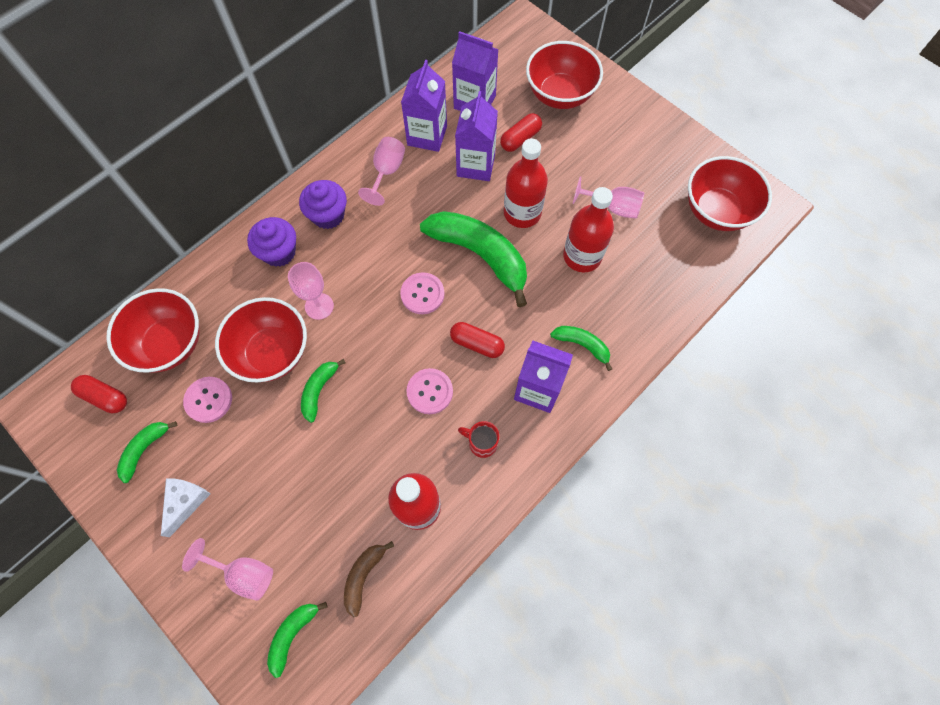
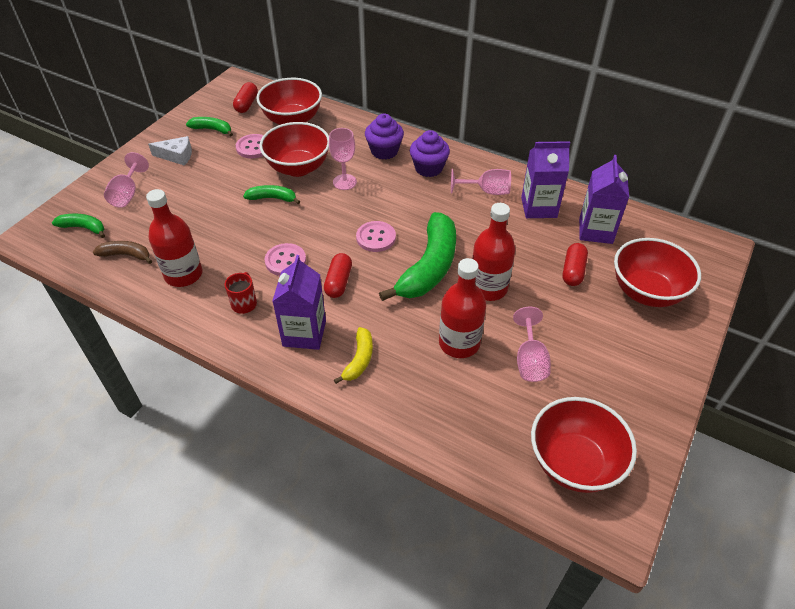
camera: 75 degrees right, 20 degrees down
(476, 165) = (524, 245): purple carton -> none
(520, 139) = (573, 271): red capsule -> red capsule turned 75 degrees clockwise
(582, 345) = (359, 360): green banana -> yellow banana

